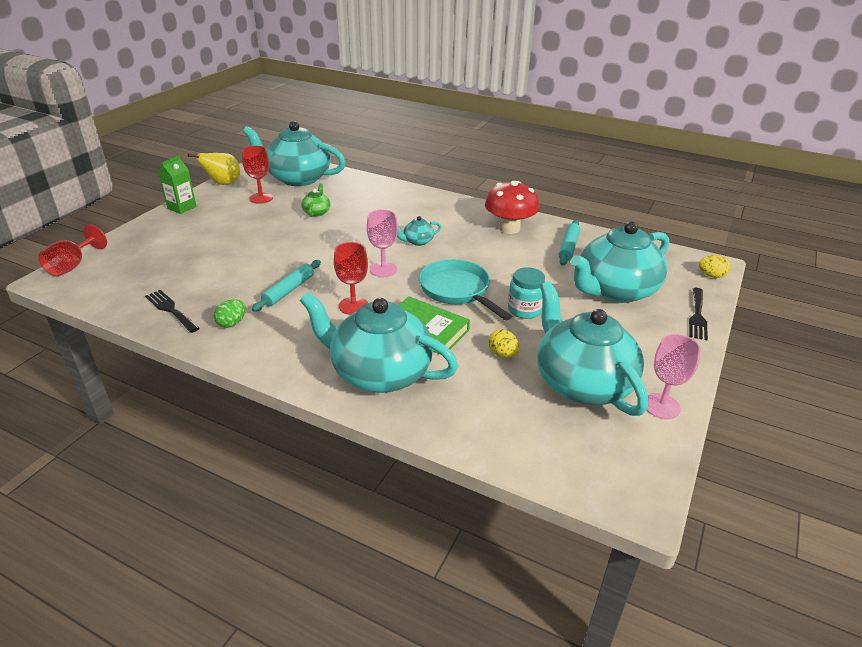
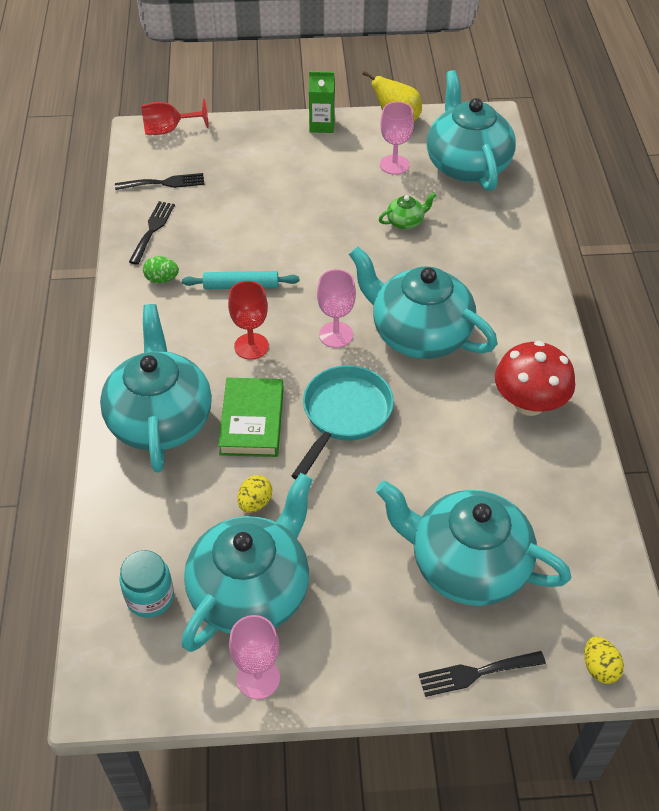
camera: 60 degrees right, 15 degrees up
(128, 287) = (164, 183): none -> black fork
(261, 198) = (394, 165): red goblet -> pink goblet
(417, 241) = (419, 334): turquoise teapot -> turquoise teapot, size x2.45
(524, 310) = (352, 490): turquoise jar -> turquoise jar (150, 597)
(568, 247) = (535, 481): turquoise rolling pin -> none

